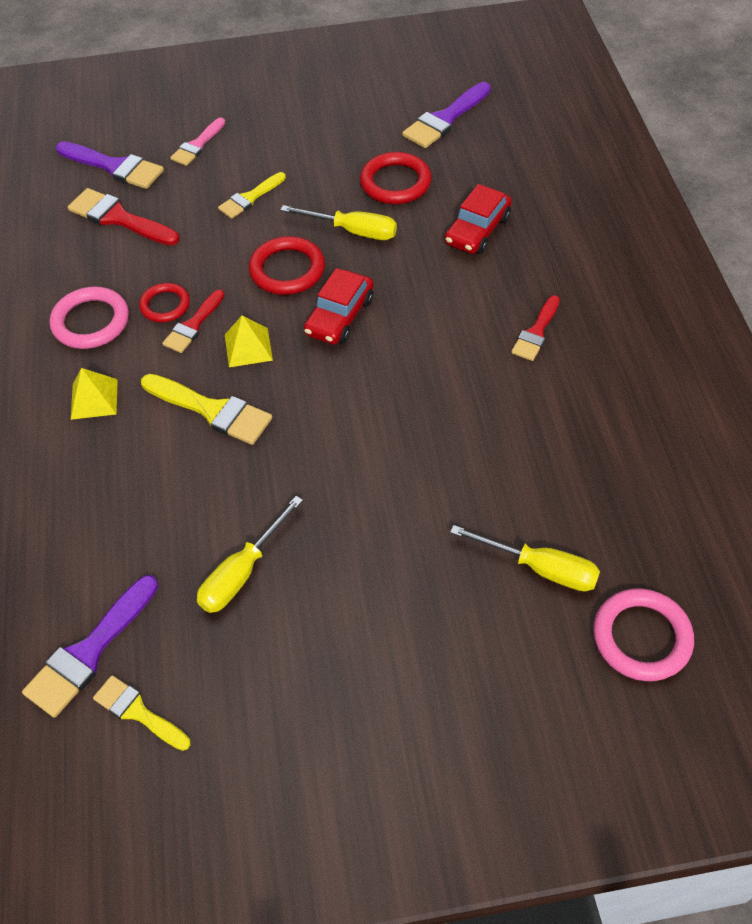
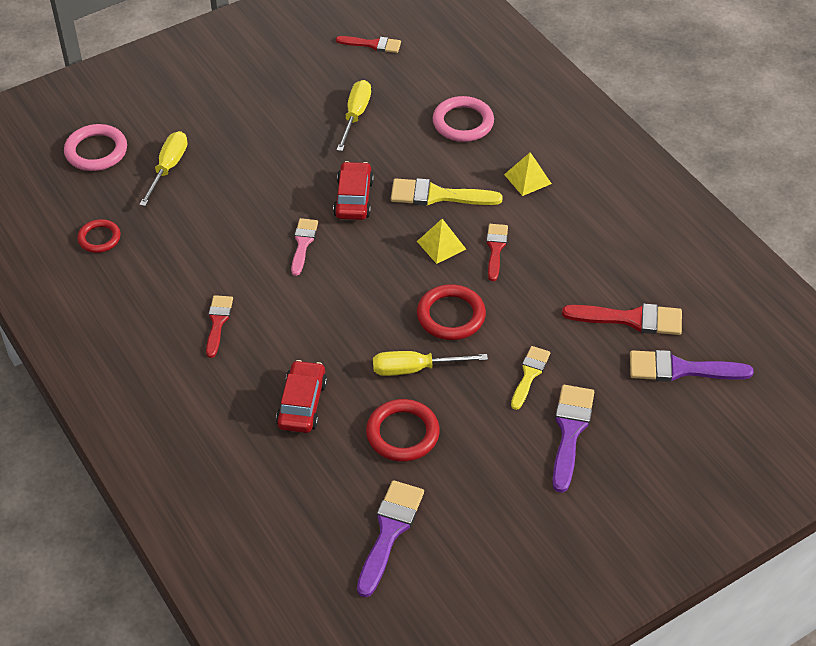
camera: 155 degrees right, 5 degrees down
(89, 652) = (419, 59): purple brush -> purple brush (570, 431)
(91, 322) = (577, 228): pink ring -> pink ring (463, 122)
(138, 712) = (373, 44): yellow brush -> red brush
(165, 305) = (529, 257): red ring -> red ring (99, 238)
(197, 145) = (622, 418): pink brush -> pink brush (303, 243)
(340, 316) = (384, 289): red car -> red car (353, 198)
(540, 568) = (168, 168): yellow screwdriver -> yellow screwdriver turned 105 degrees clockwise

